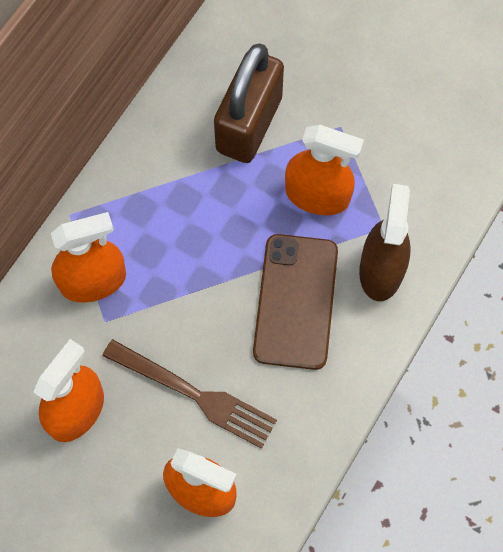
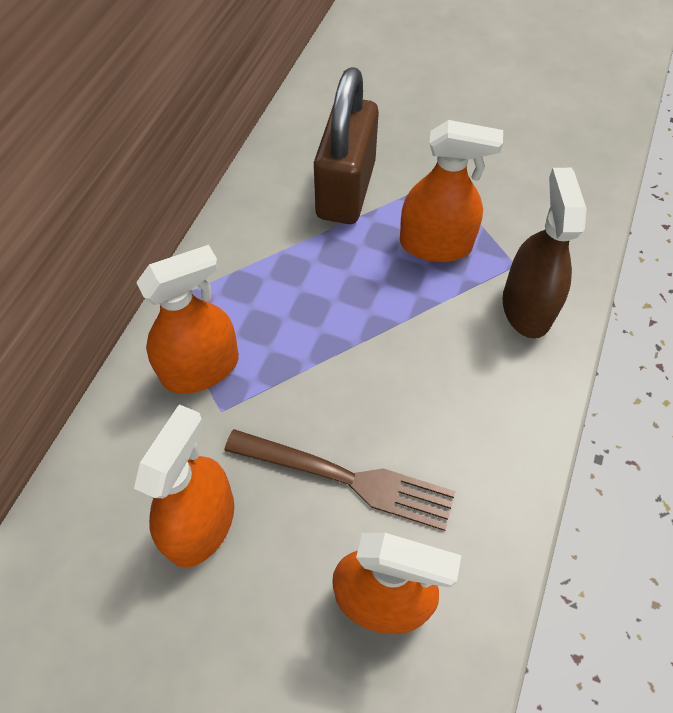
camera: 10 degrees left, 10 degrees down
(295, 301) = (441, 354): brown phone -> none

